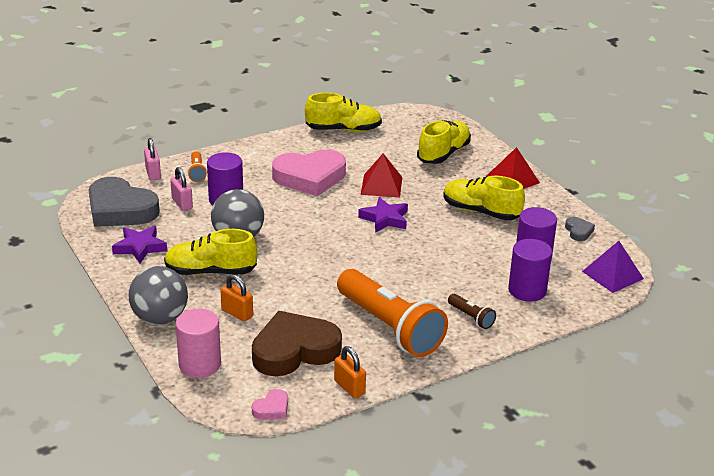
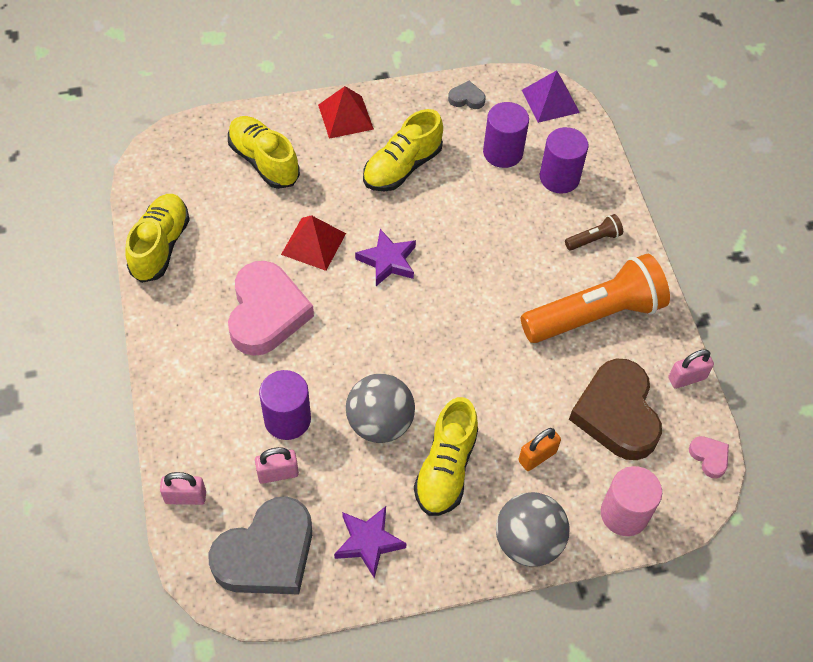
camera: 75 degrees left, 25 degrees up
(197, 172) = (204, 440): orange flashlight -> none
(349, 387) = (687, 378): orange padlock -> pink padlock

